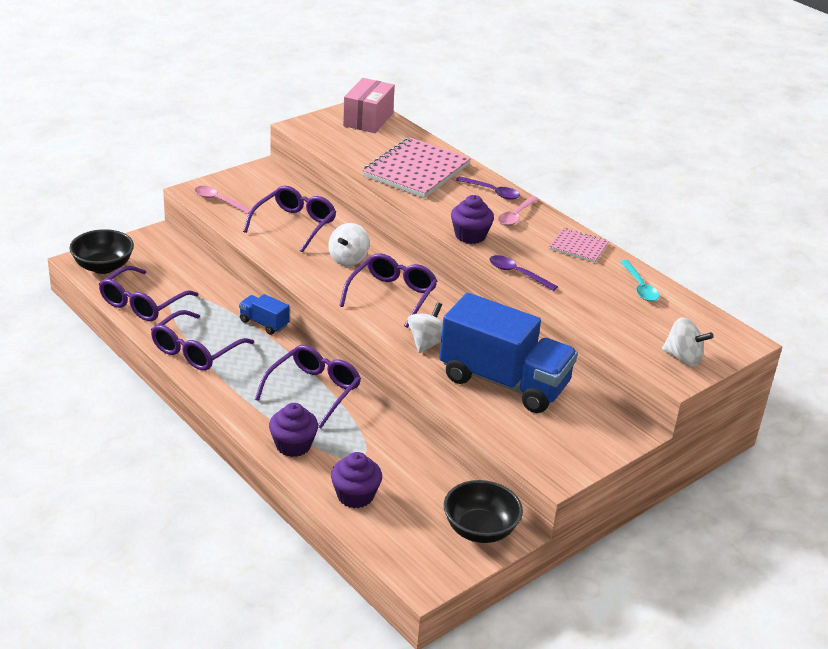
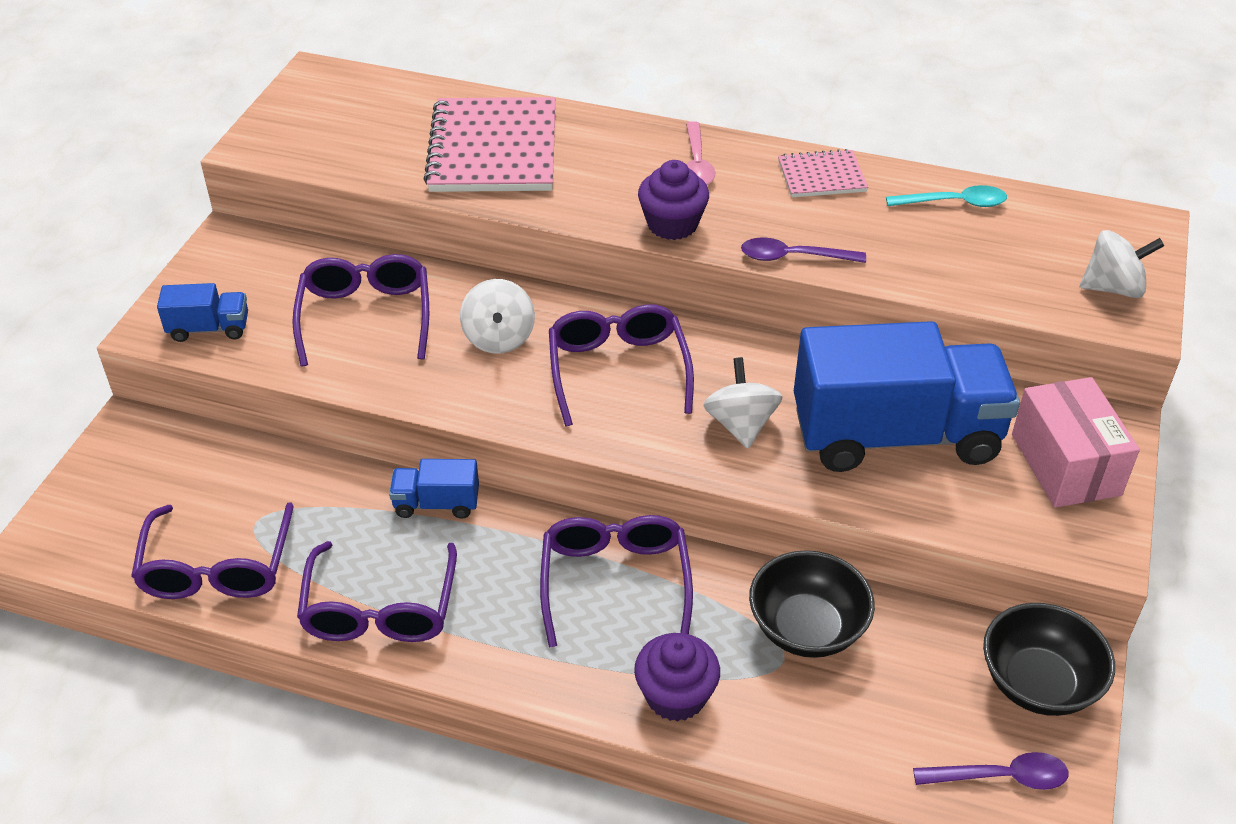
camera: 30 degrees left, 10 degrees up
(103, 267) = (89, 532): black bowl -> black bowl (807, 628)
(218, 201) = (209, 328): pink spoon -> blue truck
(355, 495) = (838, 730): purple cupcake -> none
(368, 119) = (341, 92): pink box -> pink box (1065, 464)
(492, 192) = (628, 139): purple spoon -> purple spoon (1001, 777)
(640, 287) = (954, 203): turquoise spoon -> turquoise spoon turned 45 degrees counterclockwise

